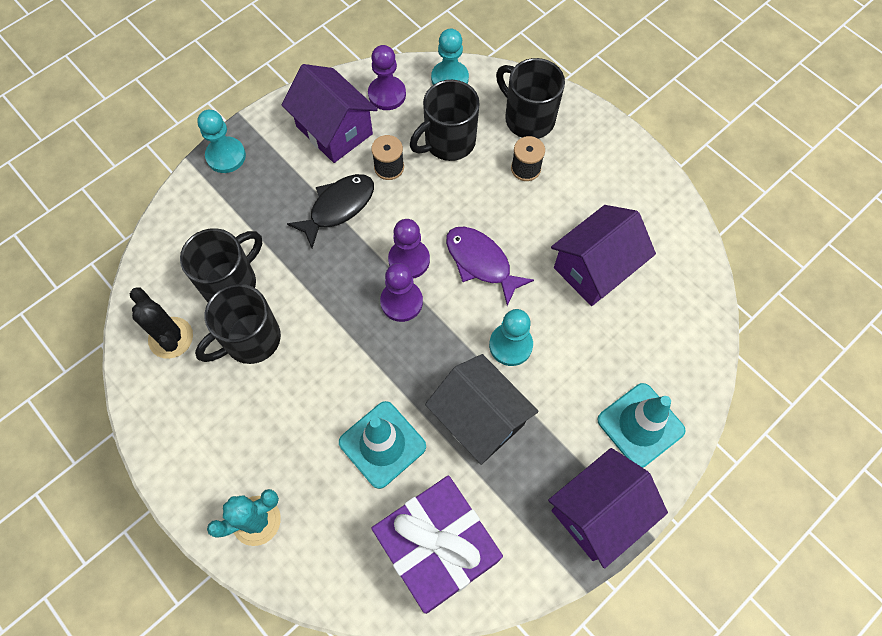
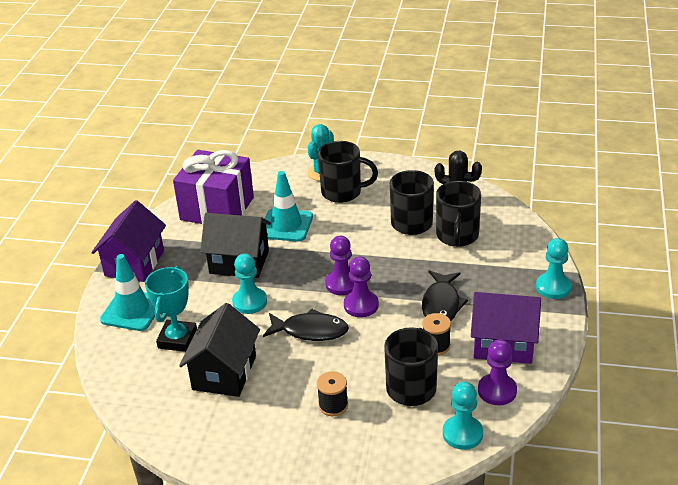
camera: 145 degrees right, 30 degrees down
(481, 262) = (310, 331): purple fish -> black fish
(528, 118) = (366, 443): black mug -> black mug (343, 192)
(595, 268) = (224, 373): purple house -> black house
(615, 344) = (177, 339): none -> turquoise trophy

